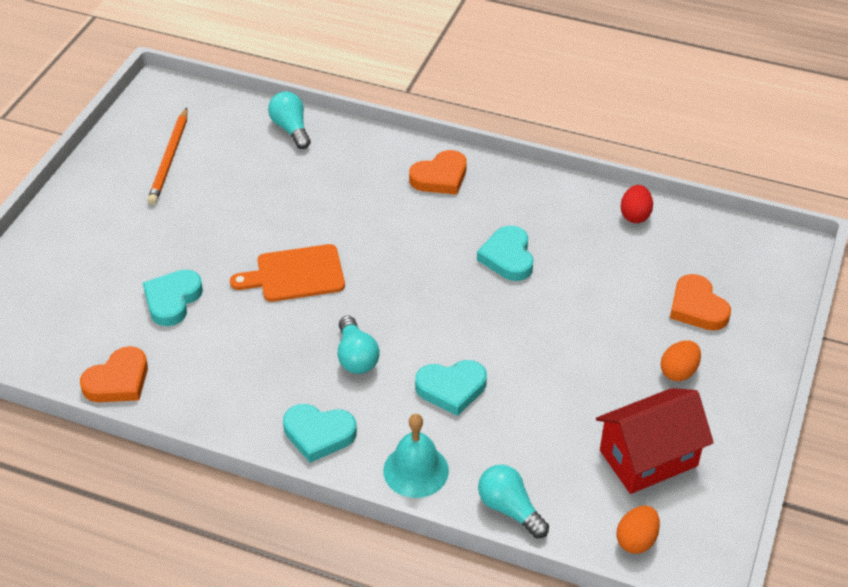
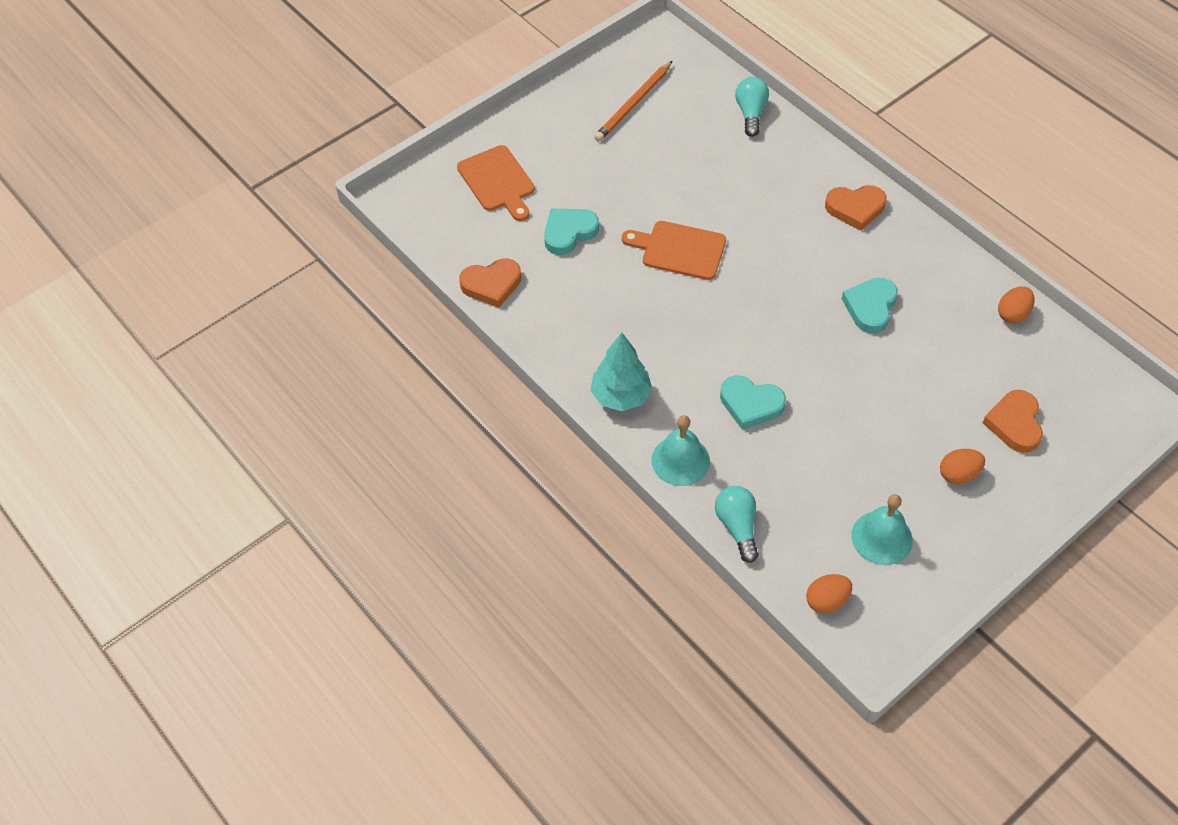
camera: 30 degrees right, 10 degrees up
(67, 279) = (497, 181): none -> orange cutting board
(318, 434) = (621, 396): turquoise heart -> turquoise tree
(356, 356) = (688, 343): turquoise light bulb -> none
(635, 215) = (1012, 314): red egg -> orange egg
(648, 458) = (881, 537): red house -> turquoise bell

